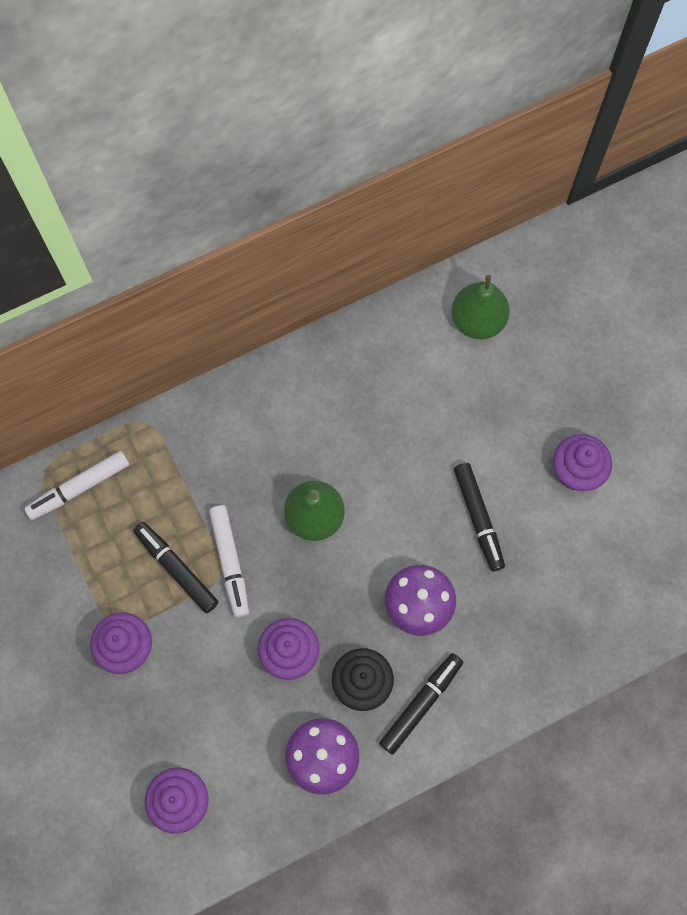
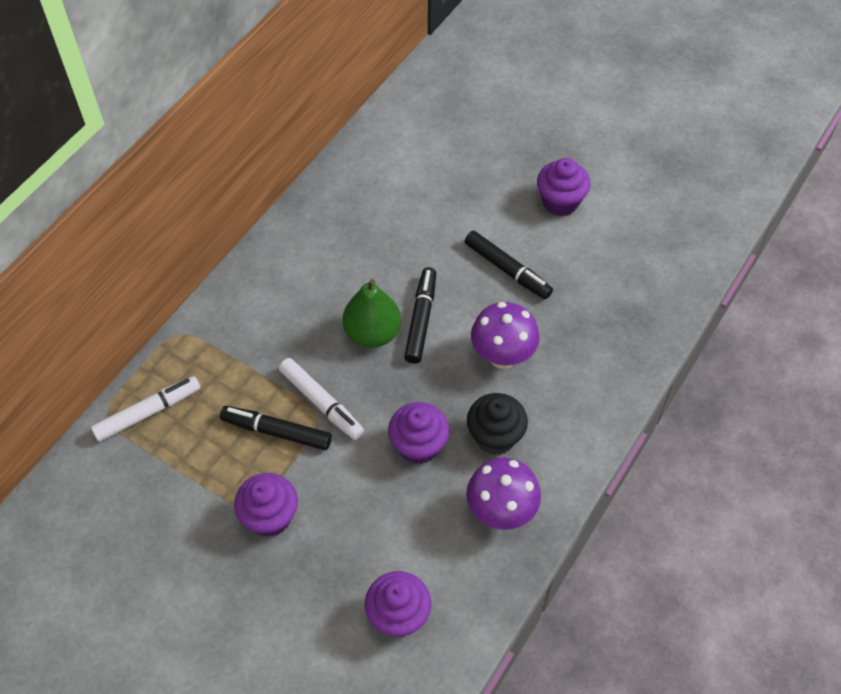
camera: 30 degrees left, 15 degrees down
(79, 488) = (148, 412): white marker -> white marker turned 150 degrees counterclockwise
(421, 704) = (554, 426): black marker -> black marker (421, 319)
(478, 321) = (413, 137): green pear -> none

